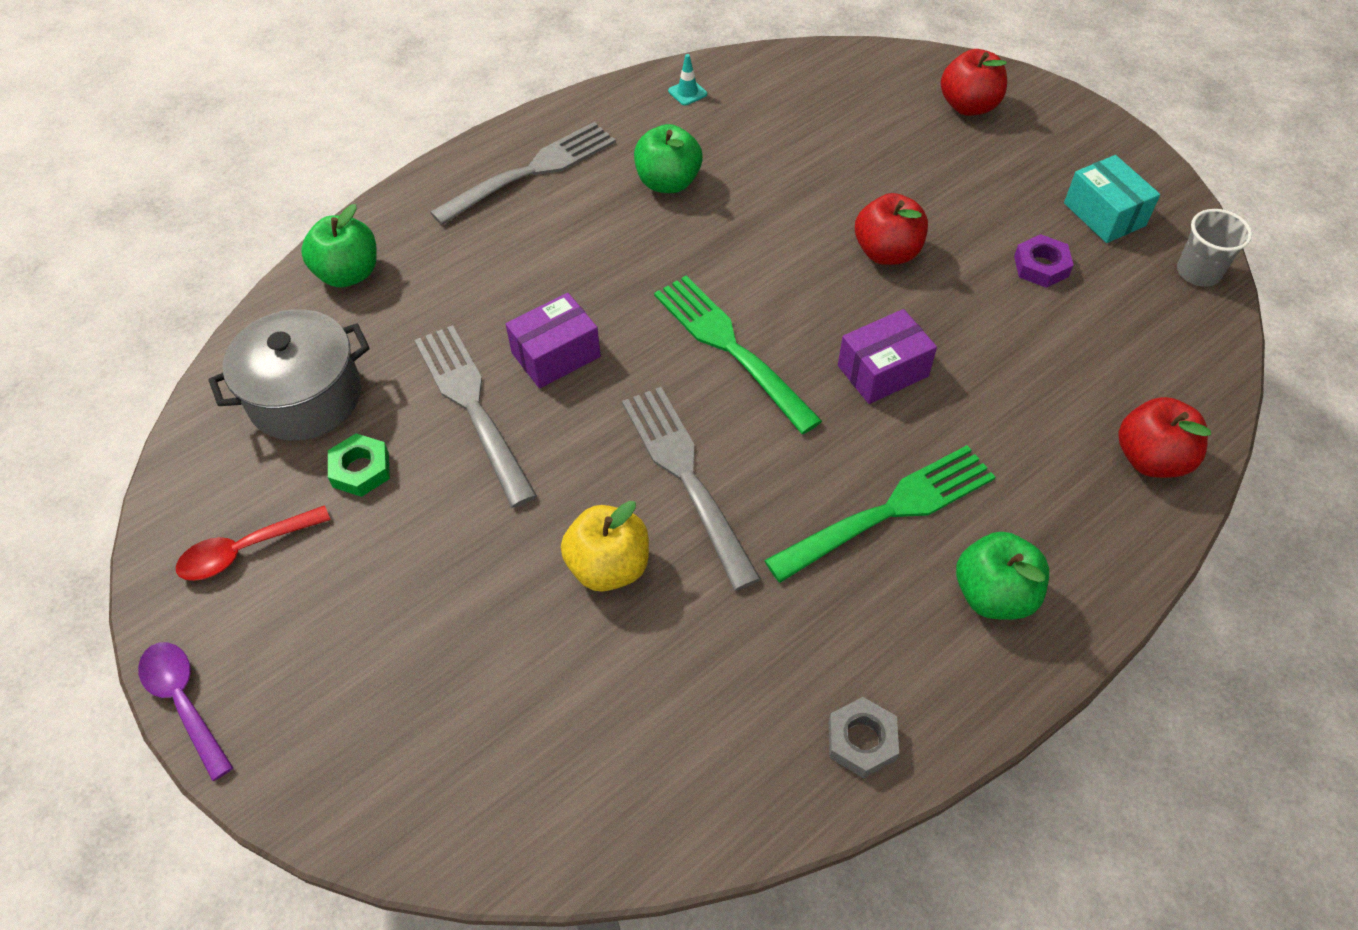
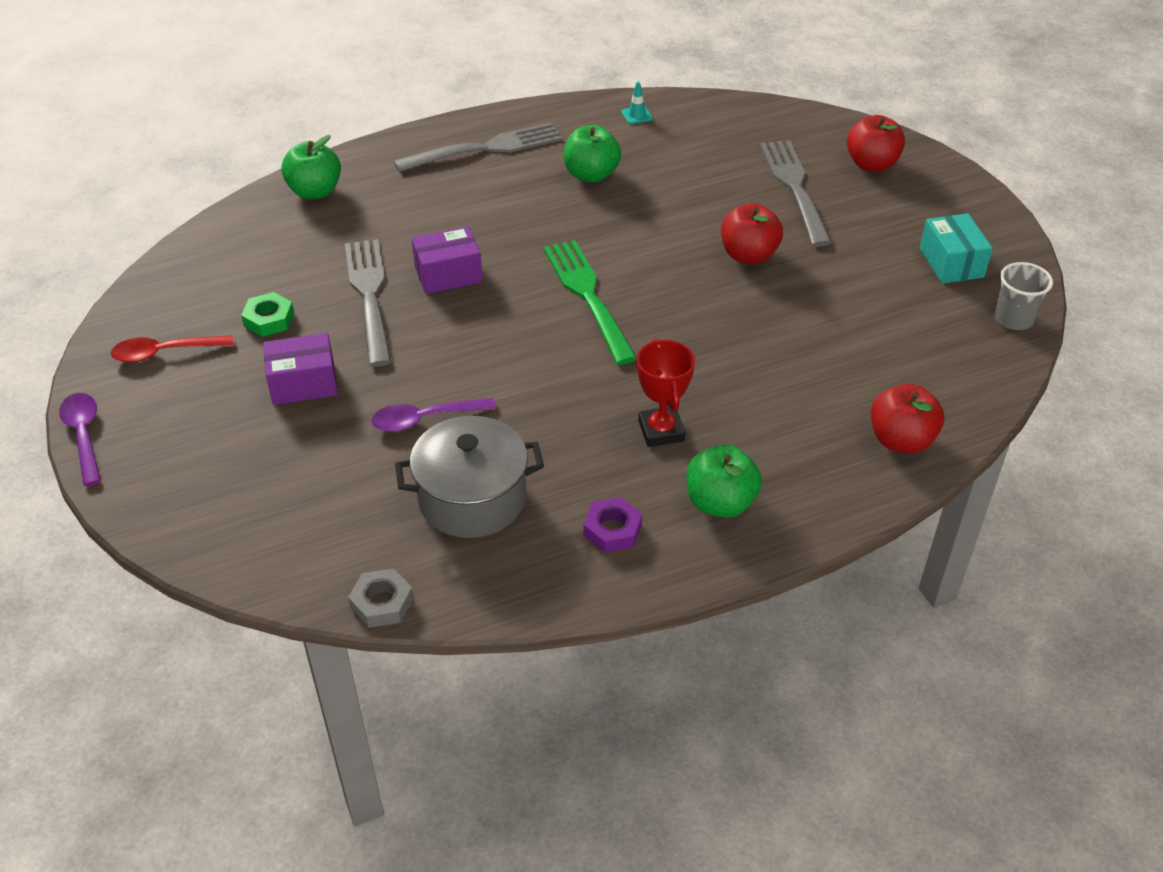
camera: 15 degrees right, 10 degrees down
(305, 397) = (249, 265): grey pot -> grey pot (472, 499)
(608, 566) = (425, 419): yellow apple -> purple spoon
(687, 478) = (512, 375): grey fork -> grey fork (795, 188)
(861, 741) = (566, 572): grey nut -> grey nut (382, 603)
(882, 371) = (704, 335): purple box -> purple box (303, 383)
(888, 512) = (661, 431): green fork -> red trophy
(1041, 266) = (876, 289): purple nut -> purple nut (612, 530)

